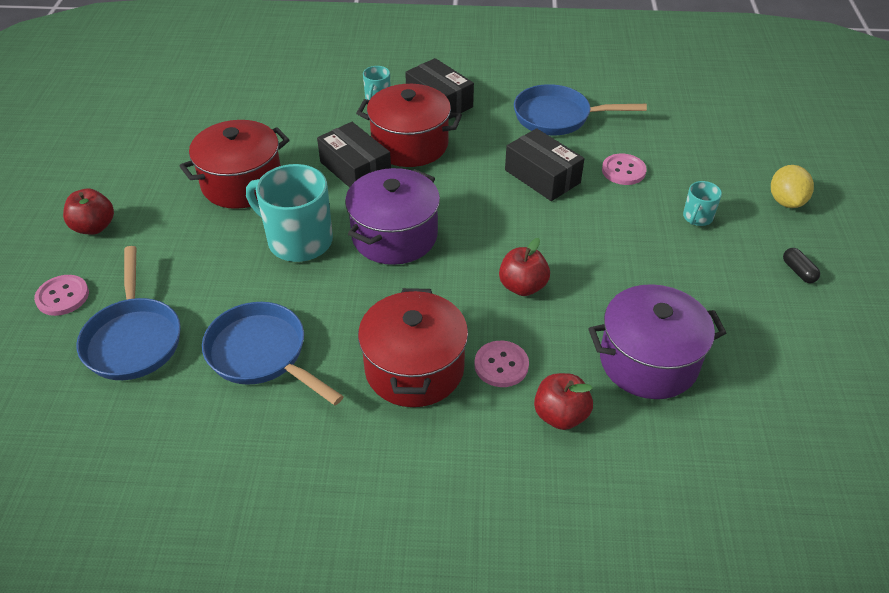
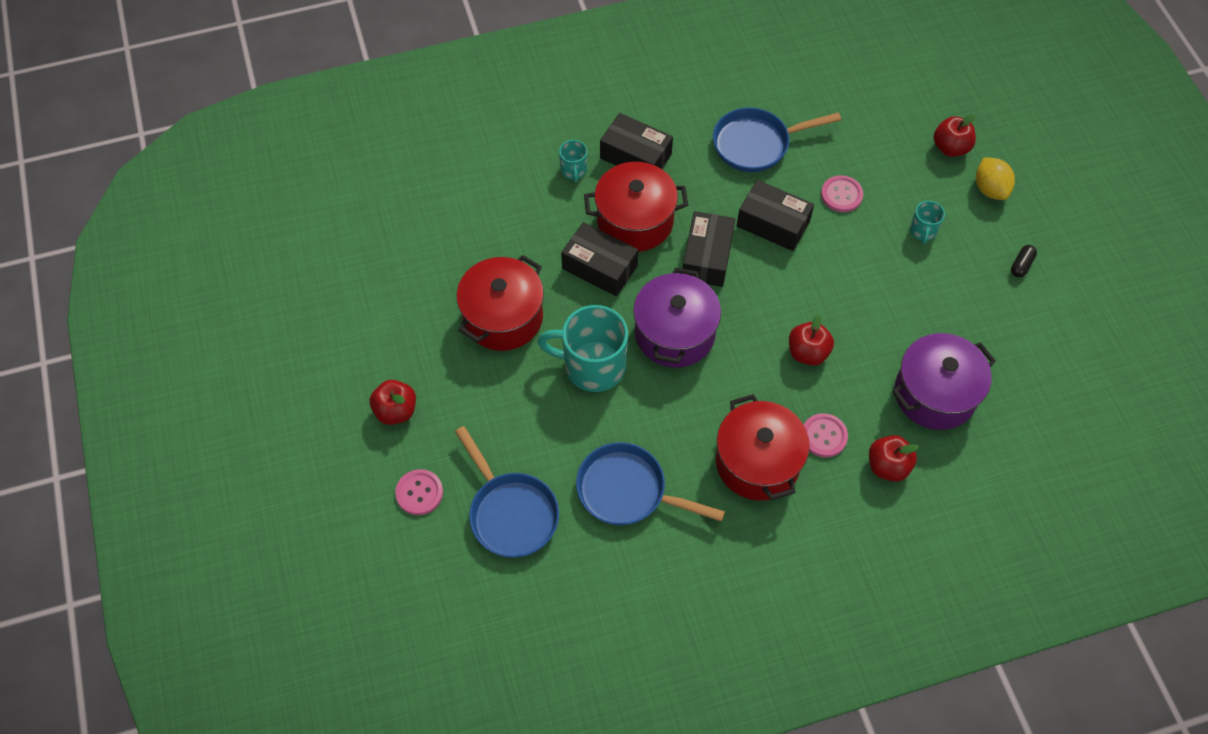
camera: 20 degrees left, 15 degrees up
(462, 186) = (707, 257): none -> black box
(755, 161) = (950, 148): none -> red apple
(798, 271) = (1021, 265): black capsule -> black capsule turned 75 degrees clockwise

